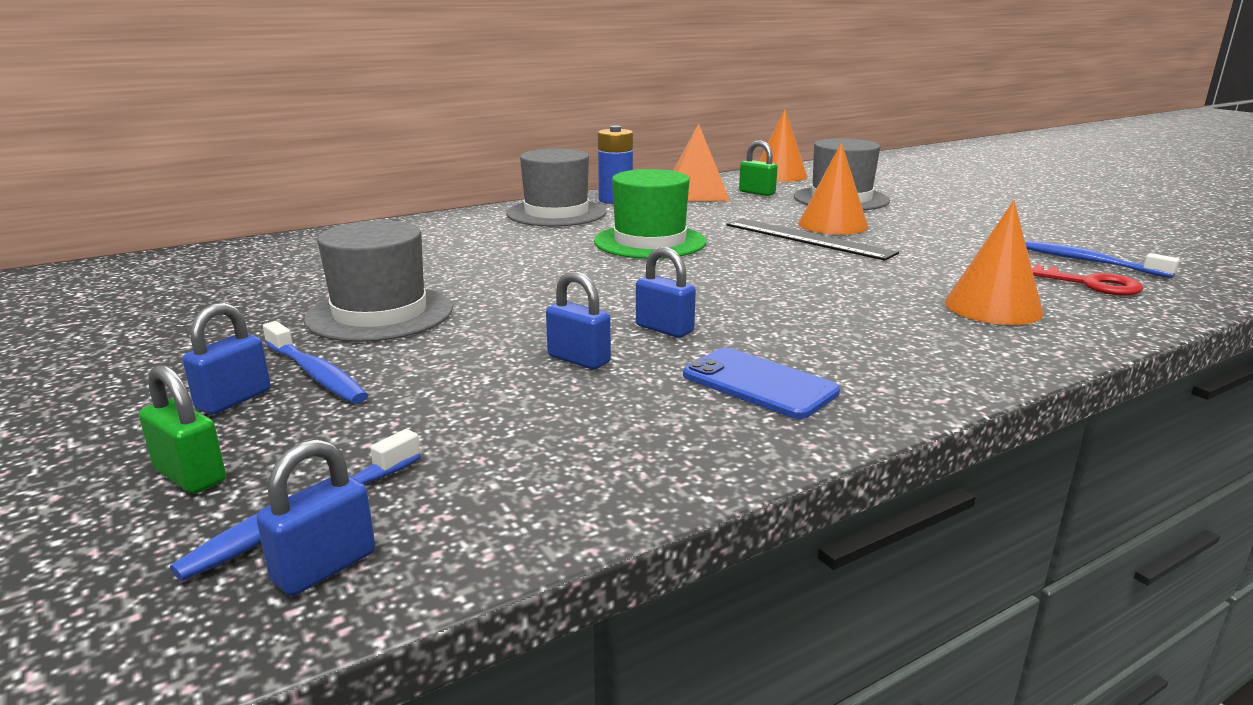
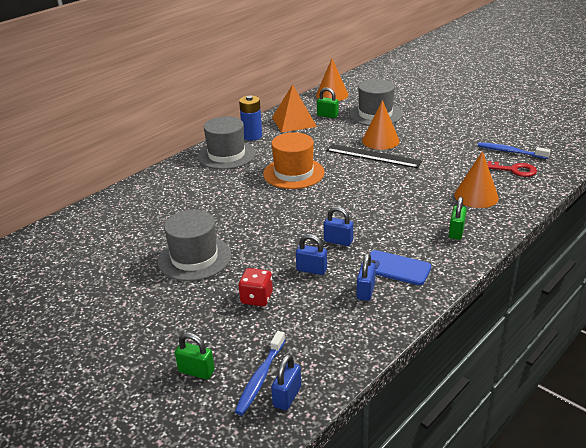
camera: 15 degrees left, 10 degrees up
(233, 400) = (174, 328): blue padlock -> blue padlock (365, 291)
(315, 374) = (198, 304): blue toothbrush -> none
(433, 383) = (256, 298): none -> red dice
(650, 242) = (293, 173): green hat -> orange hat
(925, 350) = (456, 232): none -> green padlock

